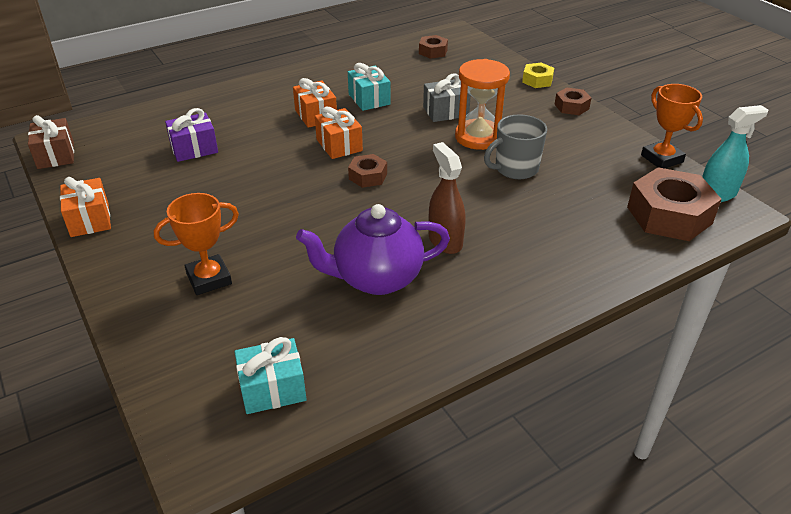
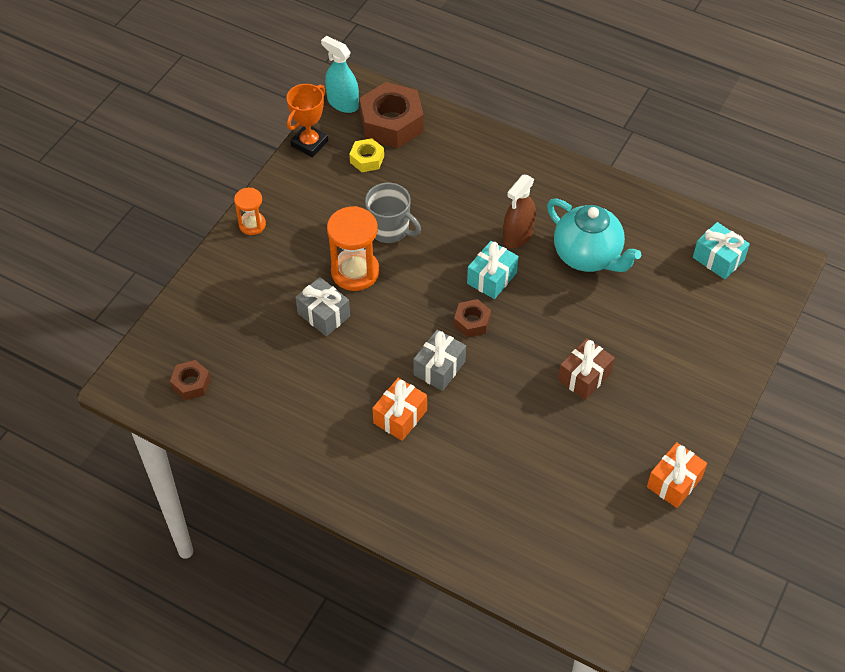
camera: 120 degrees left, 15 degrees up
(56, 155) = (622, 594): brown gift -> brown gift (584, 377)
(194, 149) = (526, 481): purple gift -> none
(209, 279) = (666, 351): orange trophy -> none
(339, 145) = (439, 368): orange gift -> grey gift
(369, 99) = (339, 388): turquoise gift -> turquoise gift (491, 278)
(376, 278) = (588, 256): purple teapot -> turquoise teapot
(537, 80) = (210, 267): yellow nut -> yellow nut (367, 159)
(571, 106) = (252, 224): brown nut -> orange hourglass

